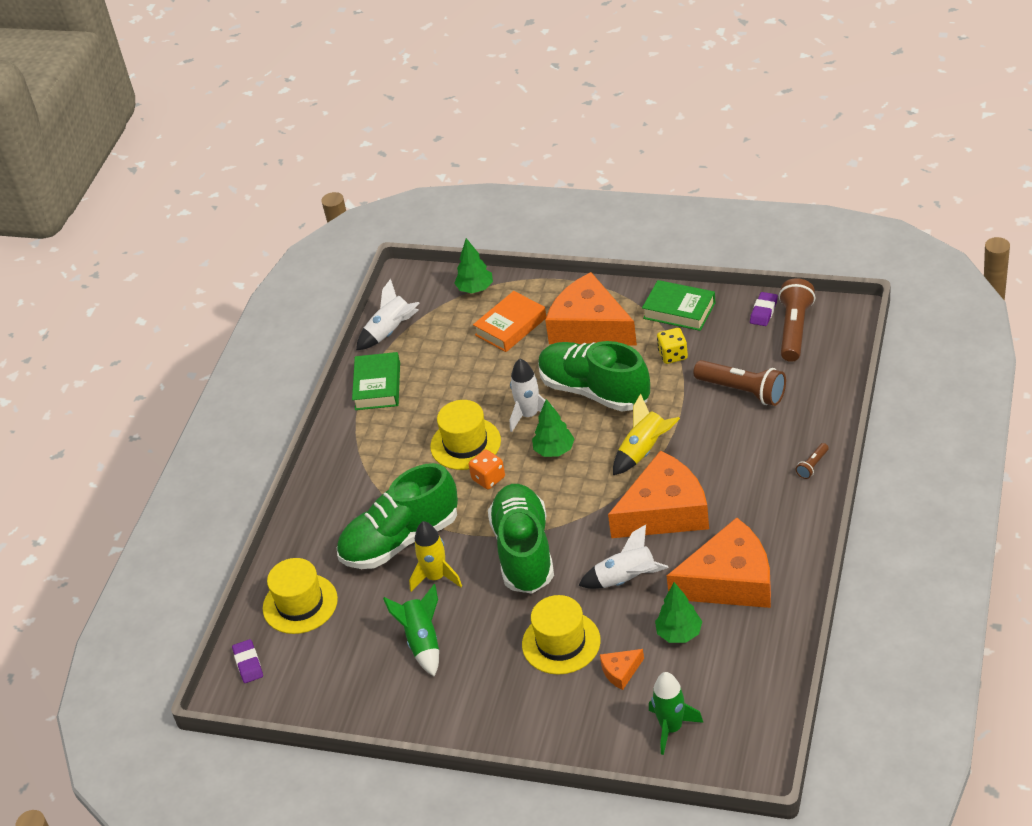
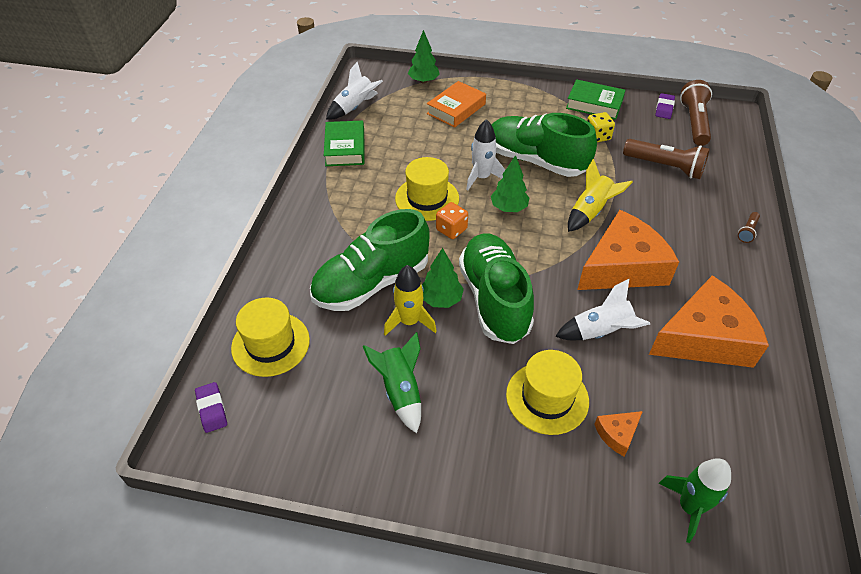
camera: 10 degrees left, 5 degrees up
(589, 327) = (522, 112): orange cheese -> none
(679, 634) = (668, 392): green tree -> green tree (441, 299)

